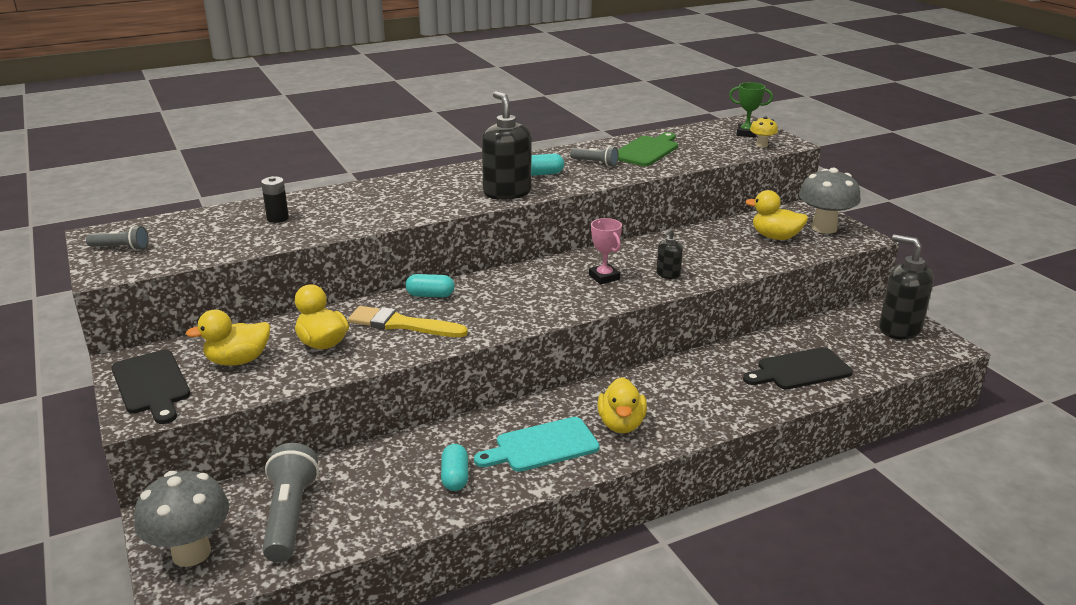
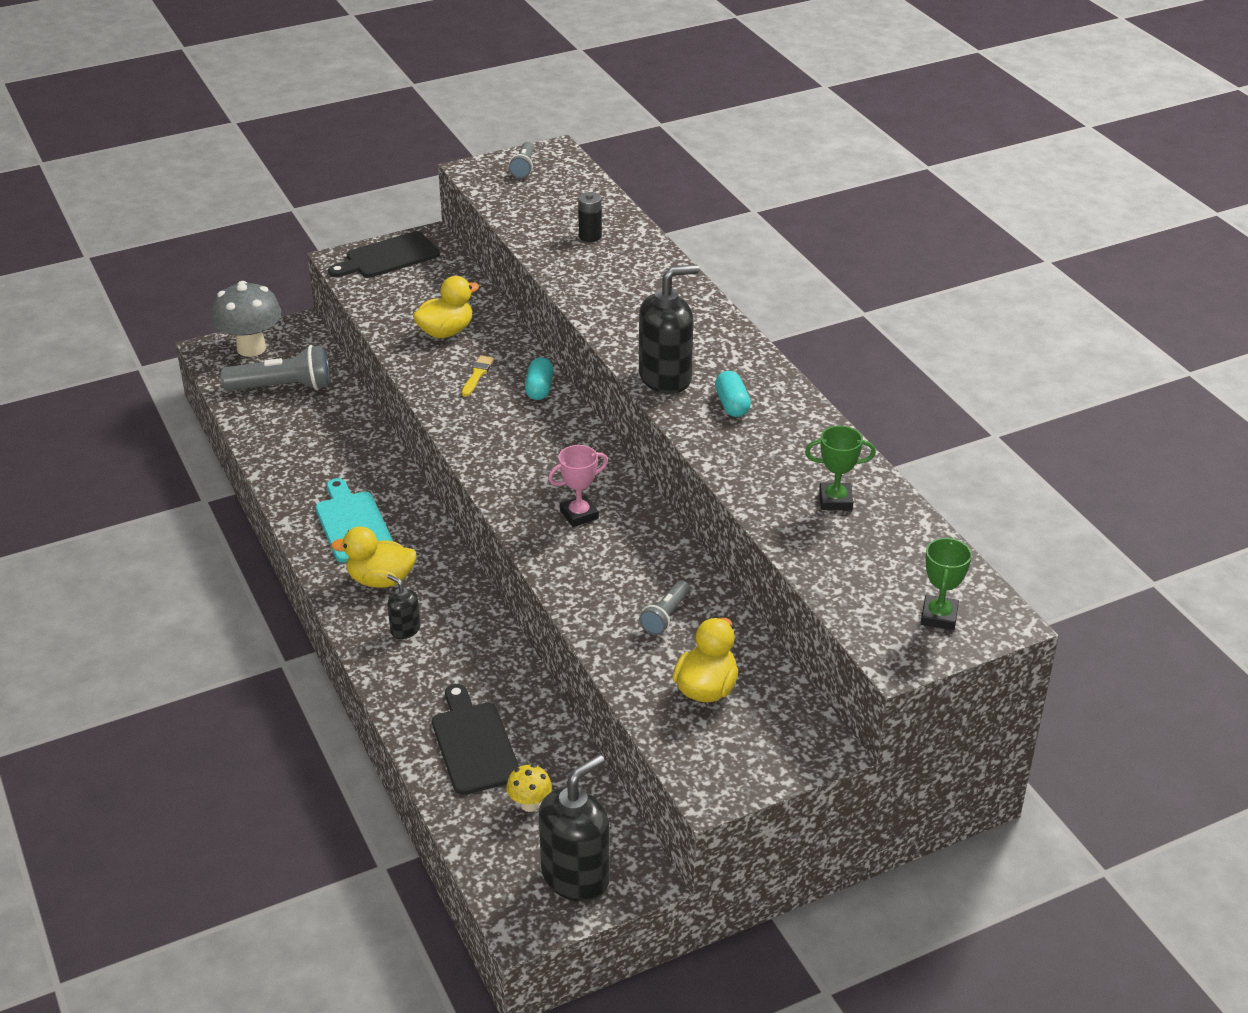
camera: 90 degrees right, 10 degrees up
(238, 360) = (420, 292): yellow duck -> none
(402, 324) = (477, 375): yellow brush -> yellow brush, size x0.52
(455, 477) = (315, 471): turquoise capsule -> none
(595, 163) = (777, 450): grey flashlight -> grey flashlight (665, 616)
(646, 151) = (835, 500): green cutting board -> green trophy
(668, 274) = (585, 569): black soap dispenser -> black soap dispenser (405, 629)
(762, 145) = (881, 626): yellow mushroom -> yellow mushroom (529, 804)
(824, 228) = (743, 750): grey mushroom -> none

